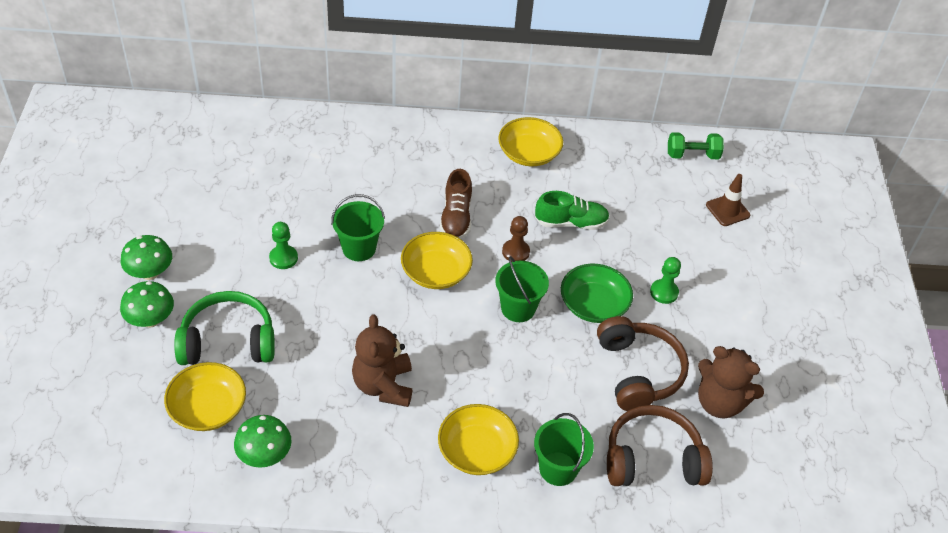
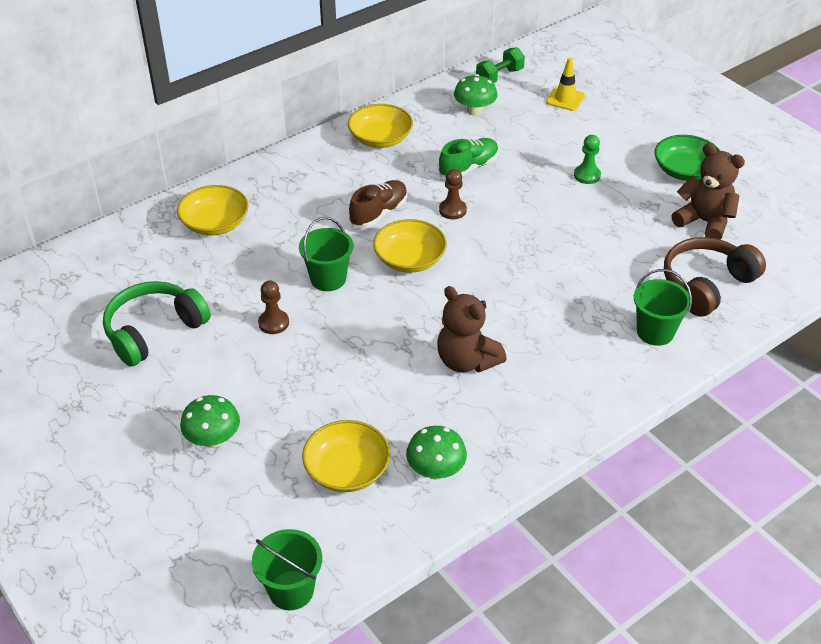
camera: 35 degrees left, 5 degrees down
(150, 272) = (167, 405): green mushroom -> green mushroom (474, 111)
(228, 341) = (303, 411): green headphones -> green headphones (154, 331)
(283, 258) = (273, 323): green pawn -> brown pawn
(456, 218) = (379, 213): brown shoe -> brown shoe turned 105 degrees counterclockwise
(477, 450) = (587, 358): yellow bowl -> yellow bowl (215, 223)
(518, 308) = (500, 246): green bucket -> green bucket (291, 590)
(593, 304) = (550, 212): green bowl -> green bowl (685, 171)
(638, 372) = (631, 236): brown headphones -> none
(719, 402) = (704, 222): brown teddy bear -> brown teddy bear turned 135 degrees counterclockwise
(727, 210) = (565, 99): brown traffic cone -> yellow traffic cone

